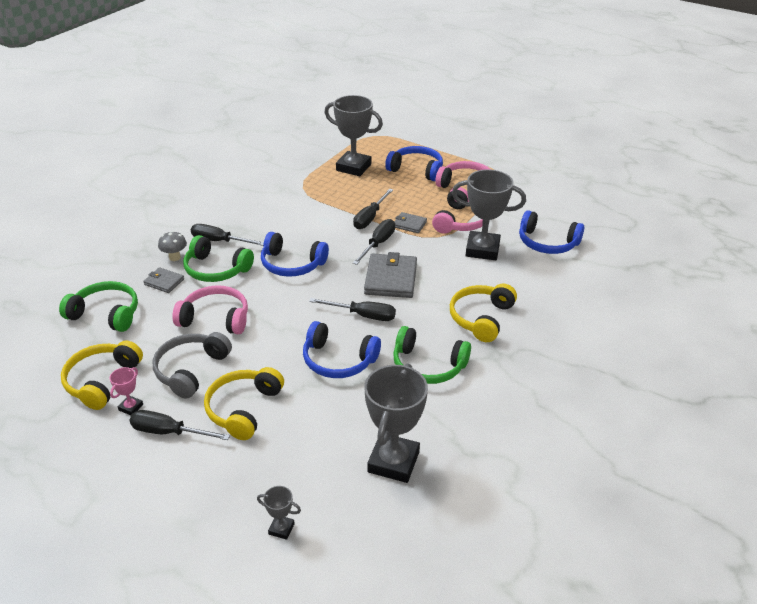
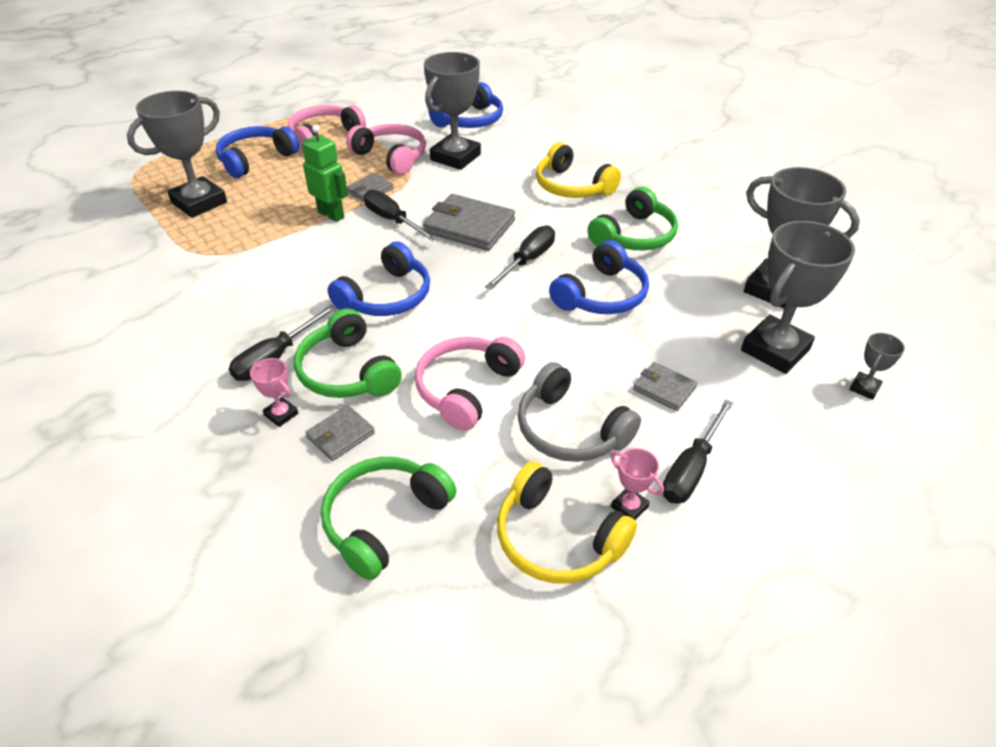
camera: 70 degrees left, 5 degrees up
(174, 257) = (281, 414): grey mushroom -> pink trophy
(216, 269) = (347, 371): green headphones -> green headphones turned 105 degrees clockwise
(243, 409) = (664, 389): yellow headphones -> grey wallet
(310, 468) = (775, 350): none -> grey trophy
(370, 218) = (331, 214): black screwdriver -> green robot

